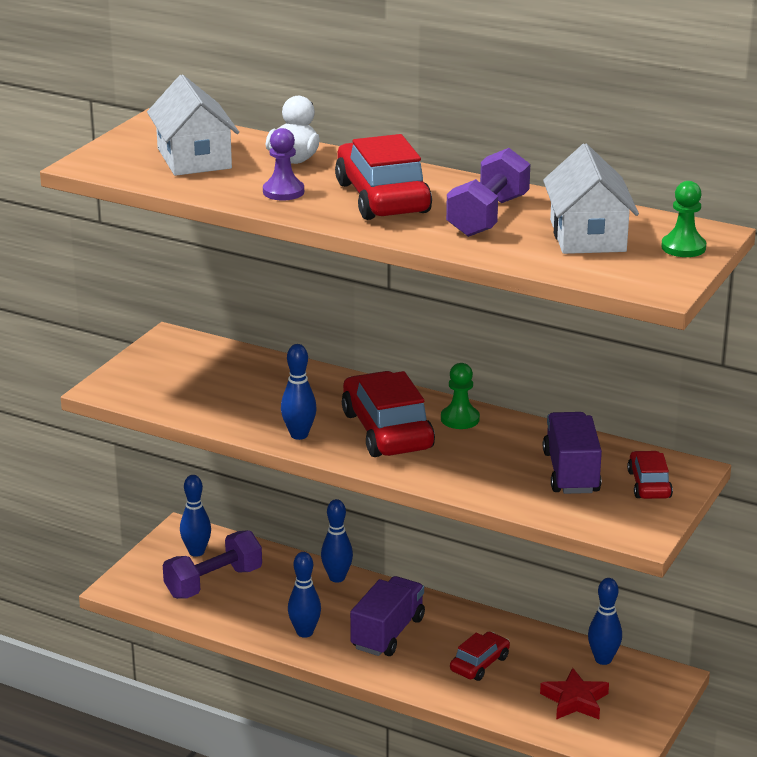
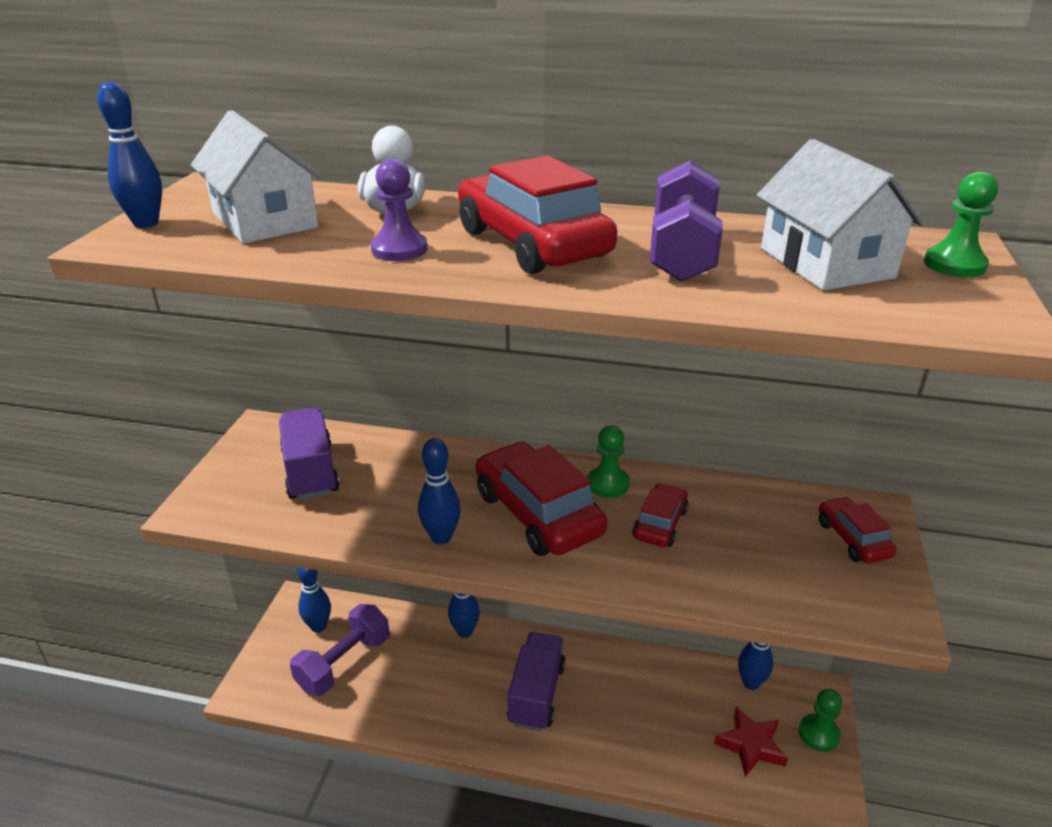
camera: 15 degrees left, 5 degrees up
(304, 632) = (453, 711): blue bowling pin -> blue bowling pin (146, 223)
(479, 664) = (640, 715): red car -> red car (660, 524)
(571, 472) = (763, 537): purple truck -> purple truck (310, 472)
(646, 704) = (818, 734): none -> green pawn

